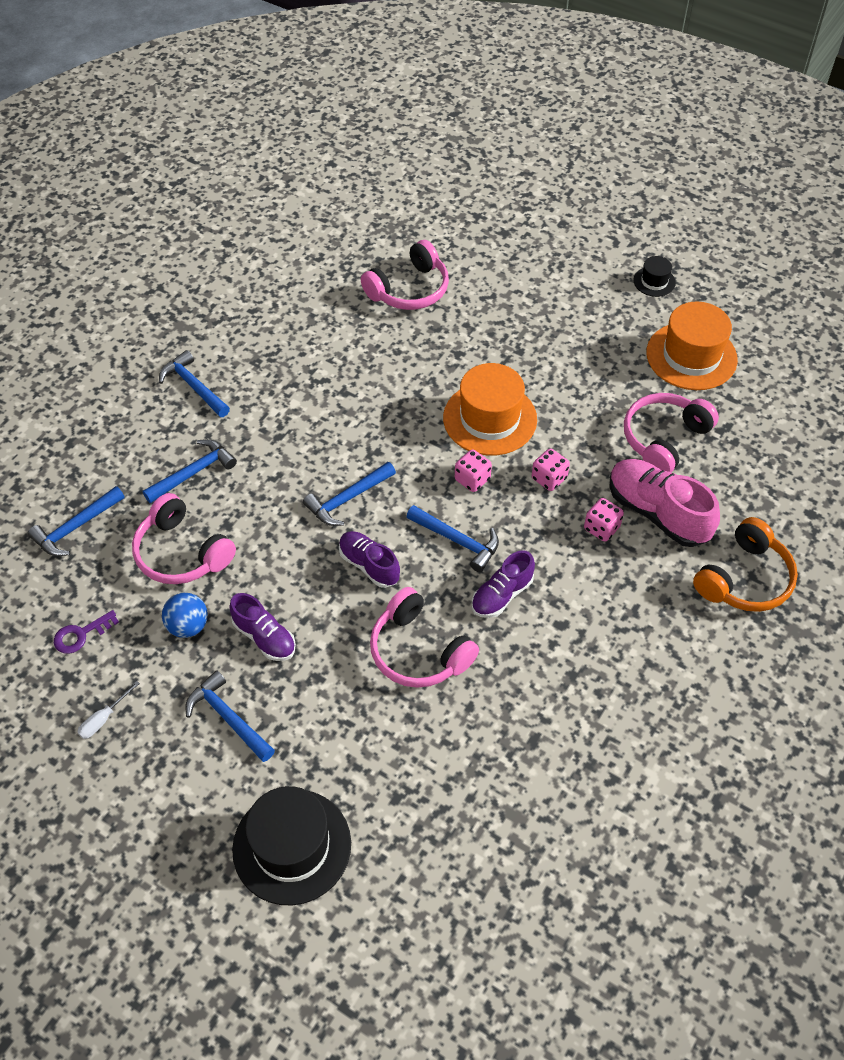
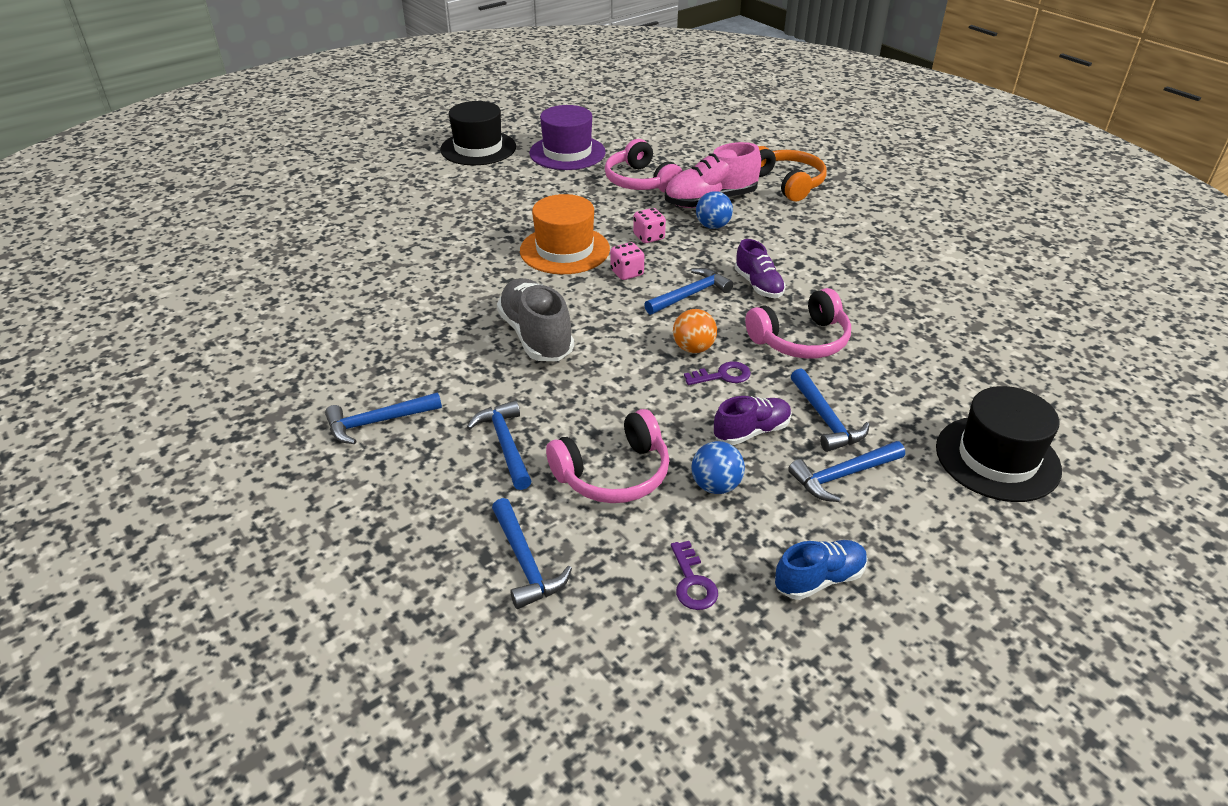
camera: 70 degrees left, 15 degrees down
(103, 719) = (819, 579): white screwdriver -> blue shoe
(336, 598) = (722, 375): none -> purple key
(340, 444) = (536, 336): none -> grey shoe
(347, 499) = (607, 345): blue hammer -> blue hammer (825, 419)
(369, 565) = (693, 348): purple shoe -> orange ball
(409, 290) = (373, 257): pink headphones -> none
(601, 528) = (713, 226): pink dice -> blue ball
(654, 281) = (478, 148): black hat -> black hat, size x2.05
(691, 356) = (567, 153): orange hat -> purple hat

